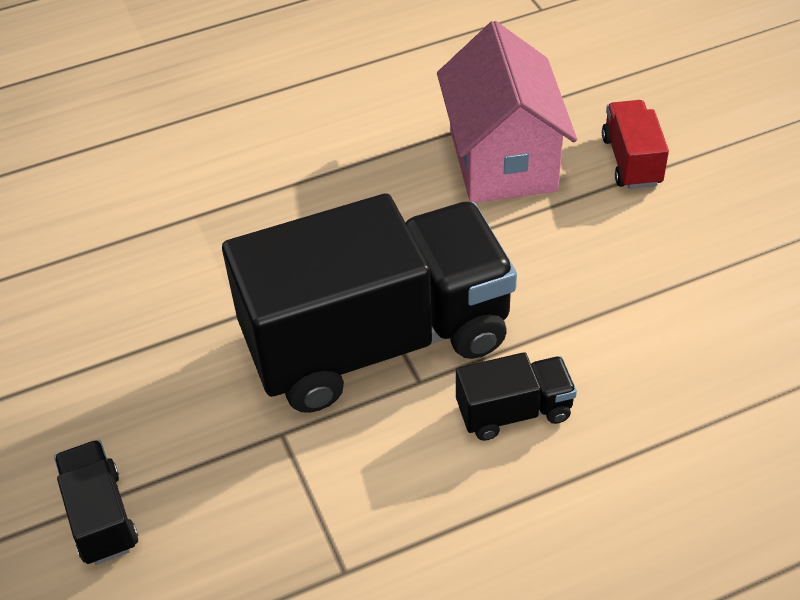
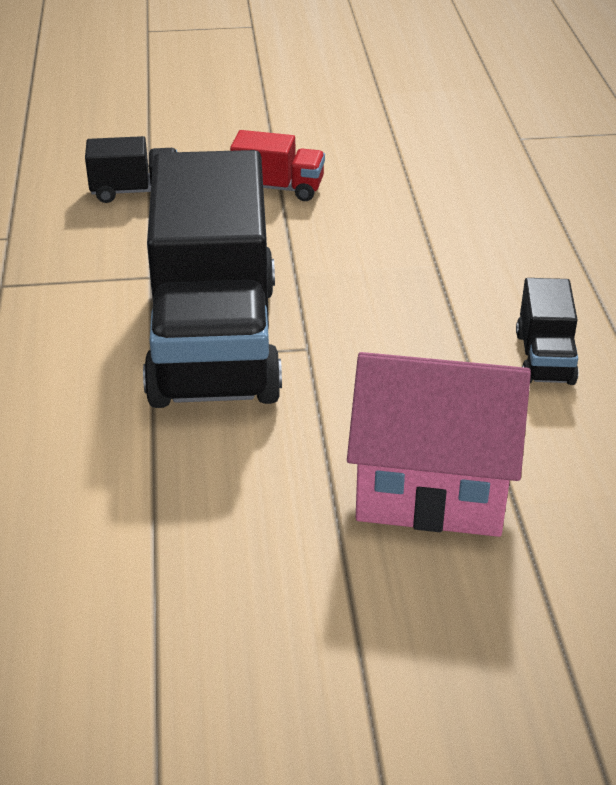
camera: 105 degrees right, 10 degrees down
(514, 411) = (76, 406): black truck -> black truck (544, 358)
(631, 161) = (381, 609): red truck -> red truck (278, 188)

